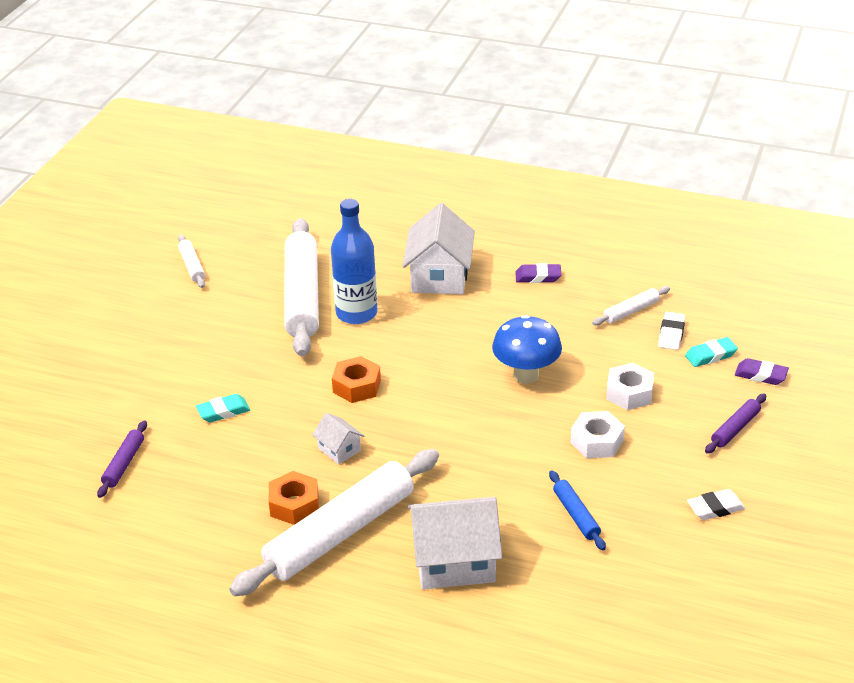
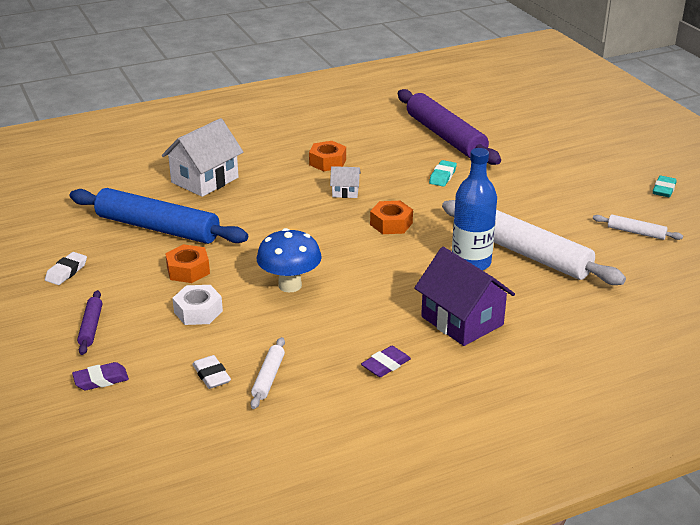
camera: 135 degrees right, 5 degrees down
(124, 464) = (445, 136): purple rolling pin -> purple rolling pin, size x2.29
(340, 533) = (284, 163): white rolling pin -> none
(439, 276) = (462, 321): white house -> purple house
(576, 515) = (158, 228): blue rolling pin -> blue rolling pin, size x2.29
(597, 441) = (188, 270): white nut -> orange nut
(710, 355) = (159, 374): turquoise eraser -> turquoise eraser (663, 189)

